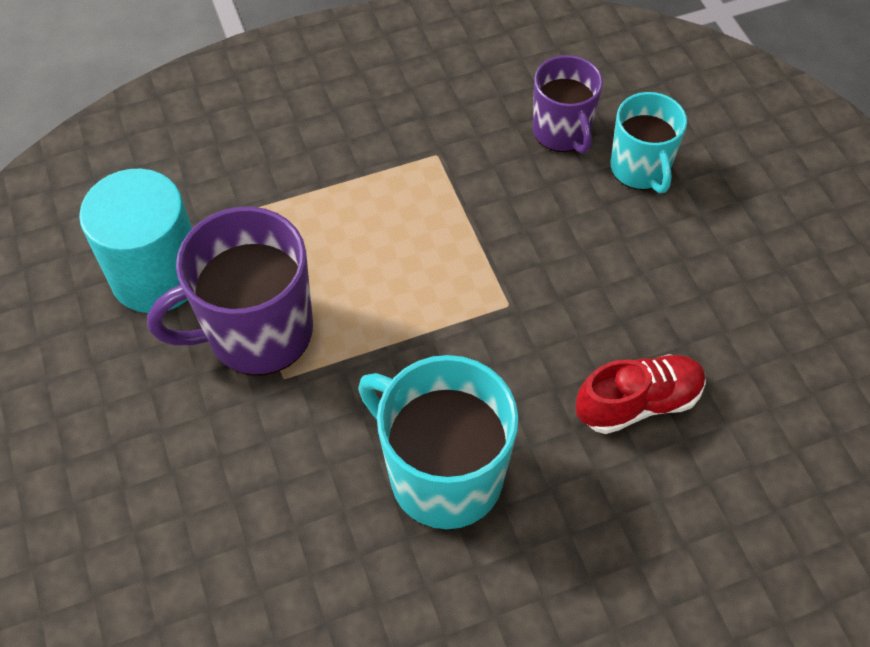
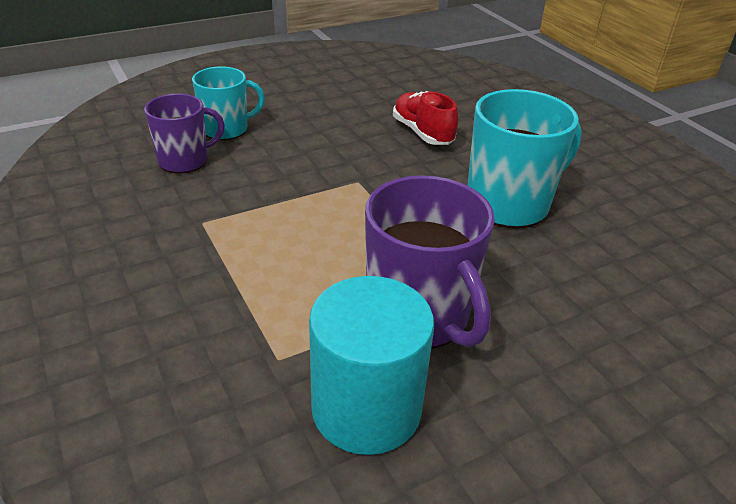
camera: 100 degrees left, 20 degrees down
(443, 475) = (509, 204): turquoise mug -> turquoise mug turned 150 degrees counterclockwise

